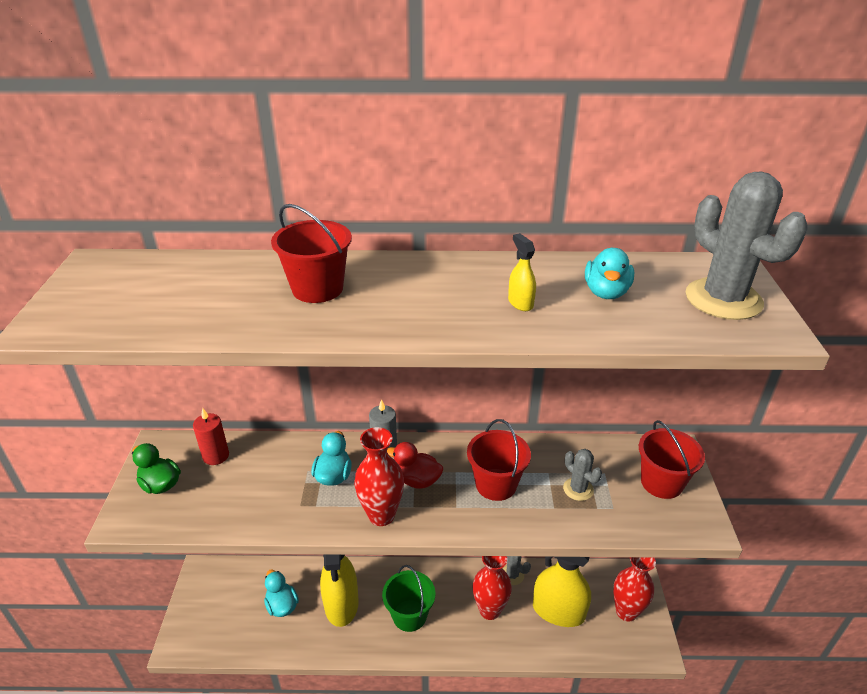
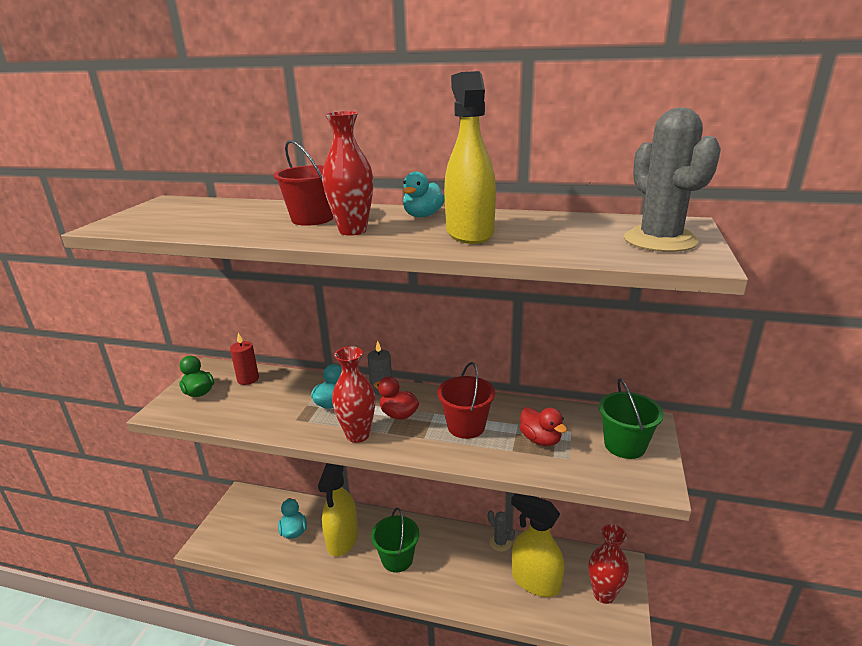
camera: 15 degrees right, 10 degrees down
(489, 610) = (470, 568): red vase -> red vase (353, 231)
(520, 303) = (469, 233): yellow spray bottle -> yellow spray bottle, size x2.38
(578, 489) = (540, 440): grey cactus -> red duck
(606, 292) = (550, 231): turquoise duck -> turquoise duck (423, 216)
(661, 482) = (624, 445): red bucket -> green bucket

